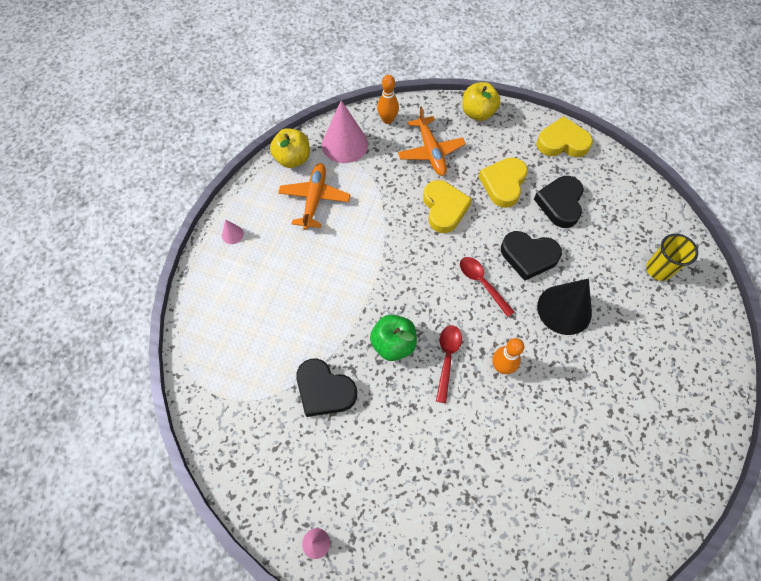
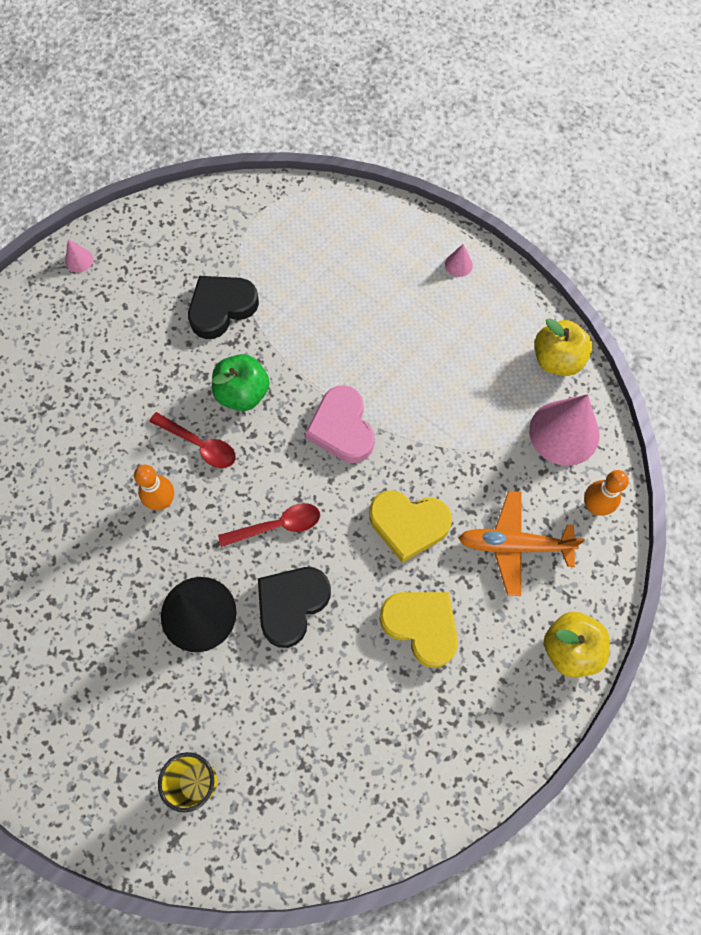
camera: 110 degrees right, 5 degrees up
(314, 199) = (480, 368): orange plane -> none
(393, 268) = (342, 428): none -> pink heart
(560, 203) = (358, 694): black heart -> none
(562, 142) = (470, 760): yellow heart -> none

